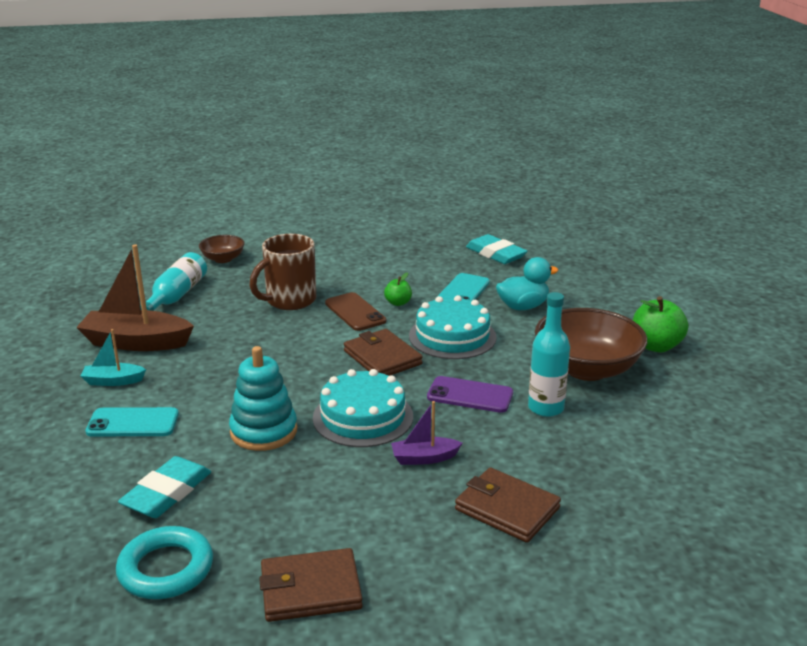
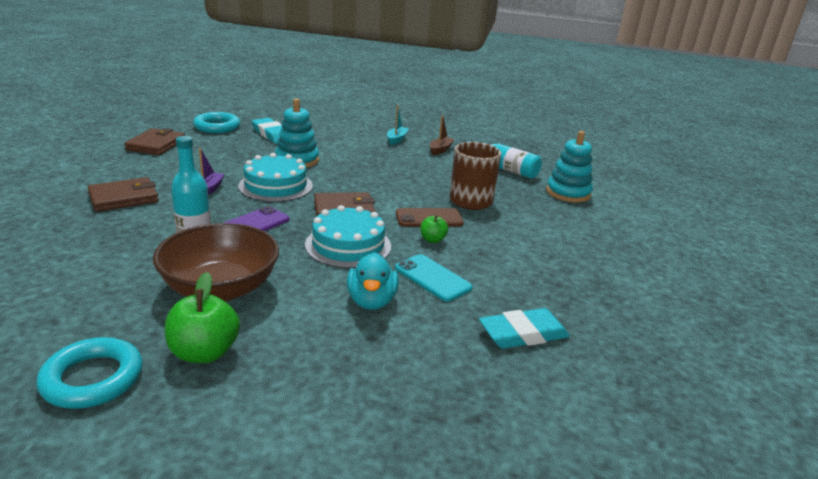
camera: 110 degrees right, 0 degrees up
(133, 423) = (345, 137): turquoise phone -> none
(136, 342) = (440, 150): brown boat -> brown boat, size x0.52
(223, 259) = (568, 193): brown bowl -> turquoise stacking toy
(730, 373) = (92, 379): none -> turquoise ring

